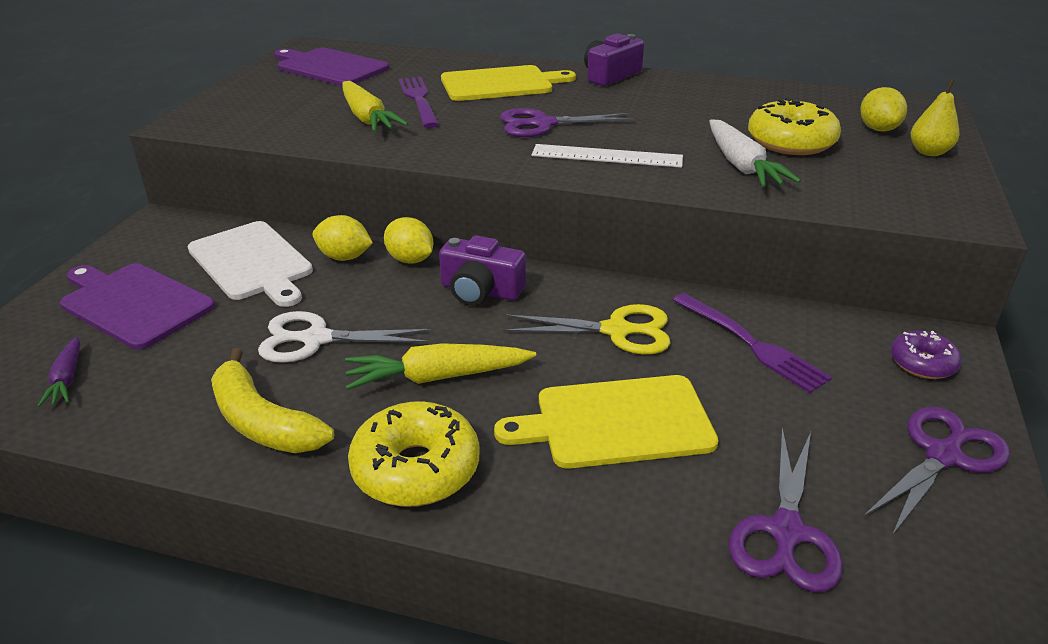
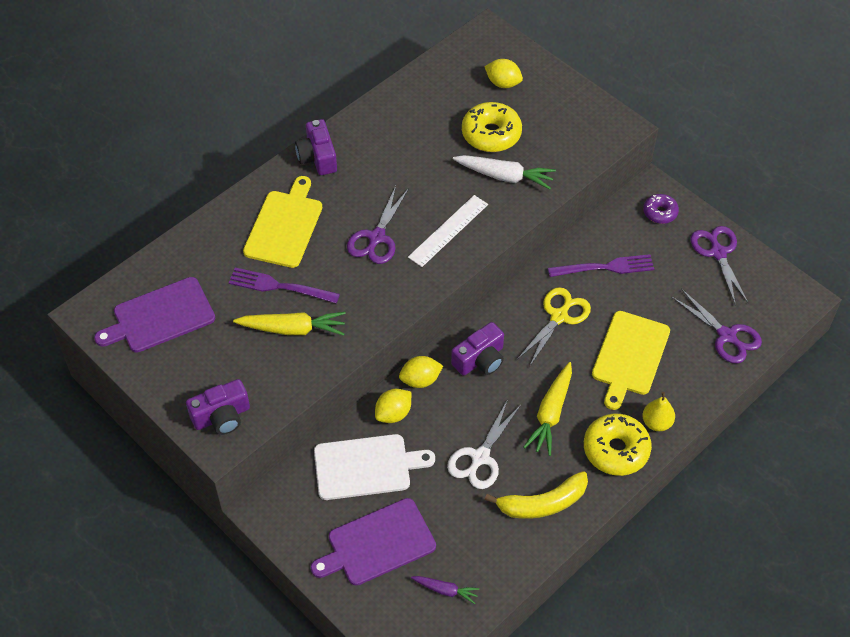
camera: 60 degrees left, 20 degrees up
(221, 116) = (222, 416): none -> purple camera
(929, 152) = (546, 85): yellow pear -> yellow pear (656, 423)

